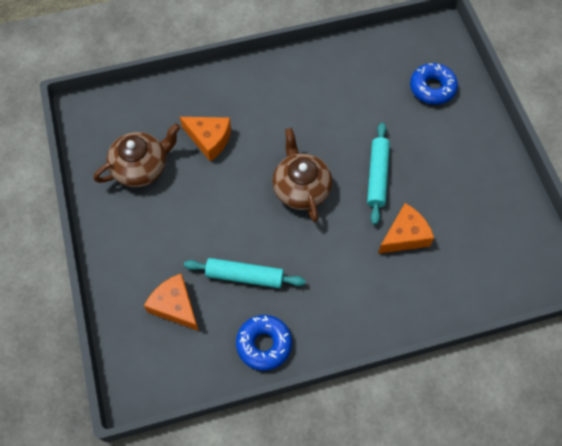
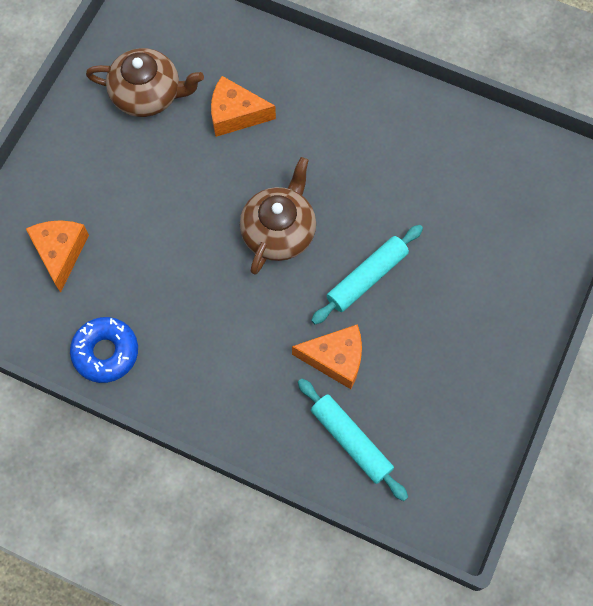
camera: 40 degrees right, 5 degrees up
(209, 140) = (235, 114): orange cheese -> orange cheese turned 120 degrees clockwise
(244, 276) = (146, 275): turquoise rolling pin -> turquoise rolling pin (351, 441)
(432, 88) = (518, 229): blue donut -> none

